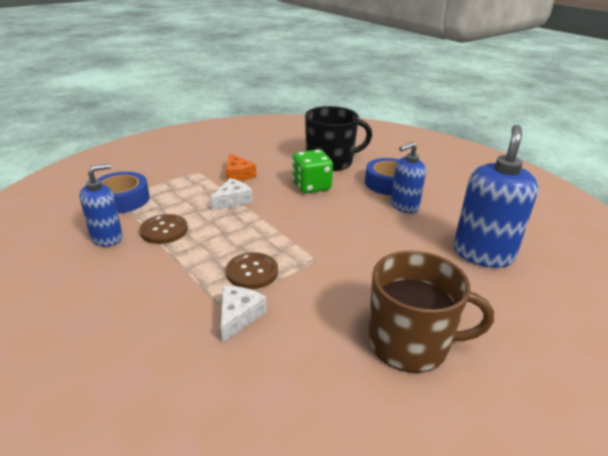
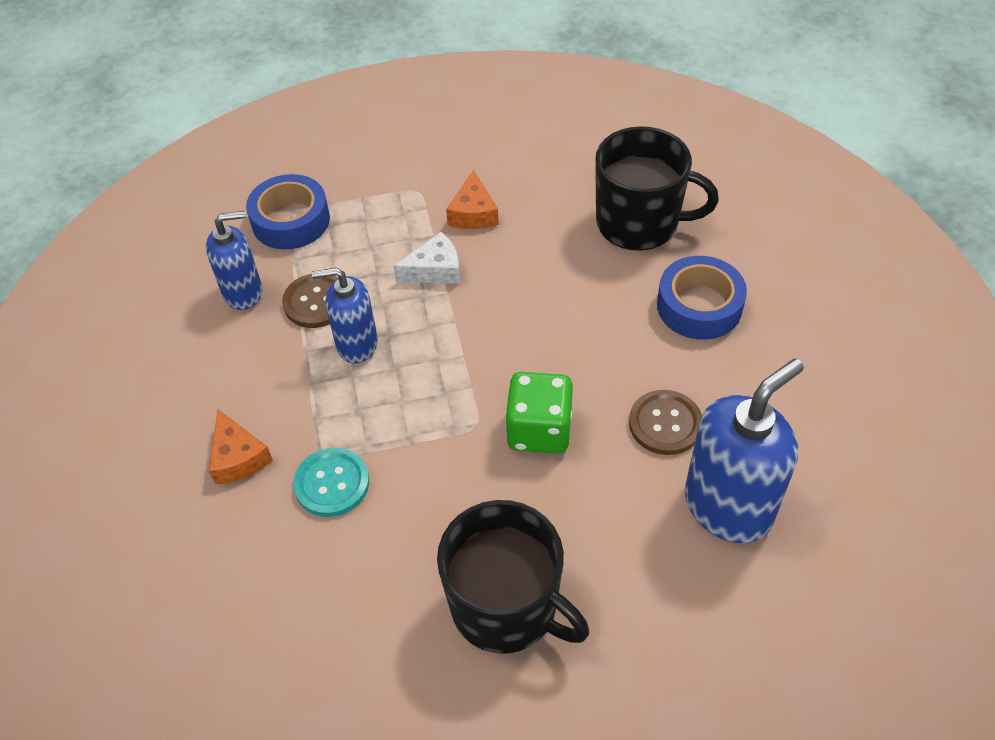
camera: 30 degrees right, 20 degrees up
(155, 323) = (238, 457): none -> orange cheese
(238, 316) = (332, 483): white cheese -> turquoise button
(252, 272) = (385, 418): brown button -> brown button (665, 424)
(311, 186) = (568, 274): green dice -> green dice (539, 430)
(404, 206) = (684, 367): blue soap dispenser -> blue soap dispenser (356, 344)
(411, 343) = (506, 606): brown mug -> black mug

